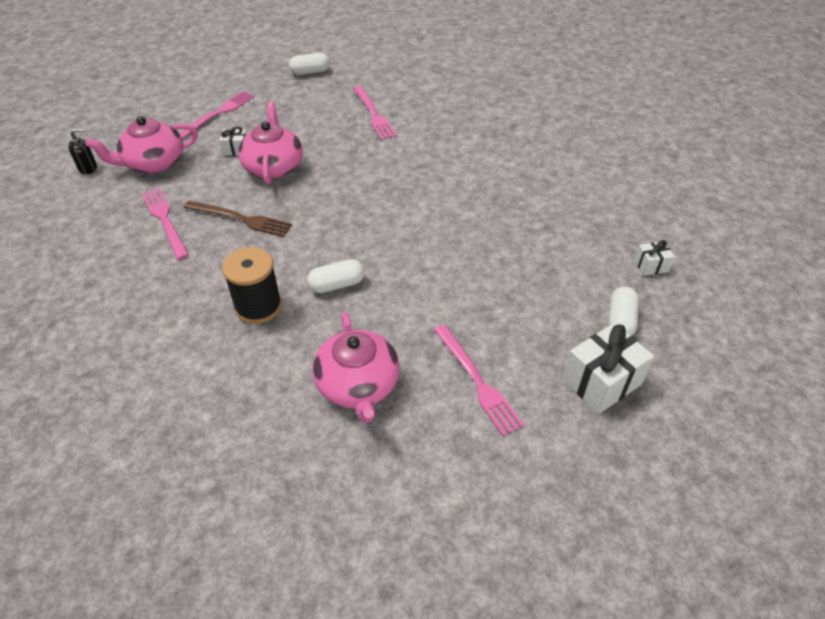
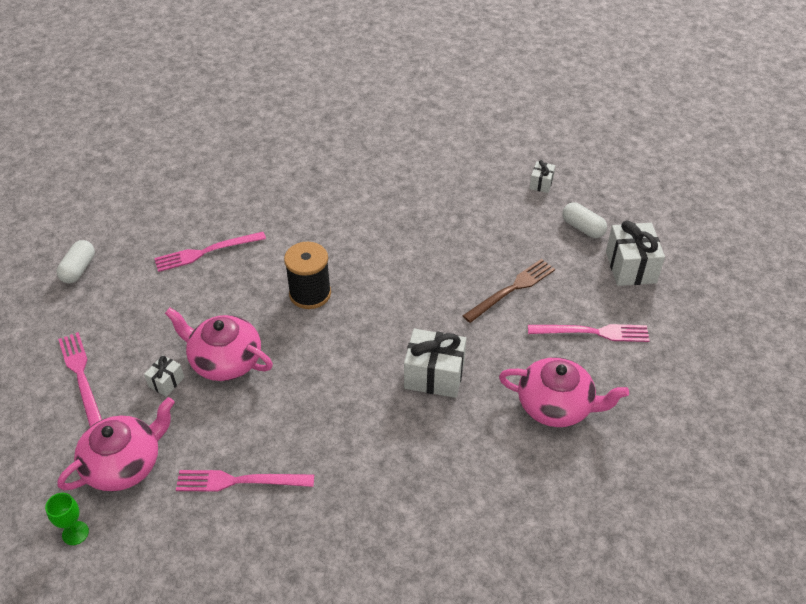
camera: 60 degrees left, 0 degrees up
(88, 168) = (75, 533): black soap dispenser -> green goblet
(153, 163) = (124, 464): pink teapot -> pink teapot turned 135 degrees counterclockwise
(240, 219) = (288, 416): brown fork -> brown fork (511, 290)
(258, 306) = (423, 442): black spool -> black spool (310, 294)
(337, 285) = (434, 375): white capsule -> white gift
(373, 114) = (207, 251): pink fork -> pink fork turned 150 degrees clockwise

